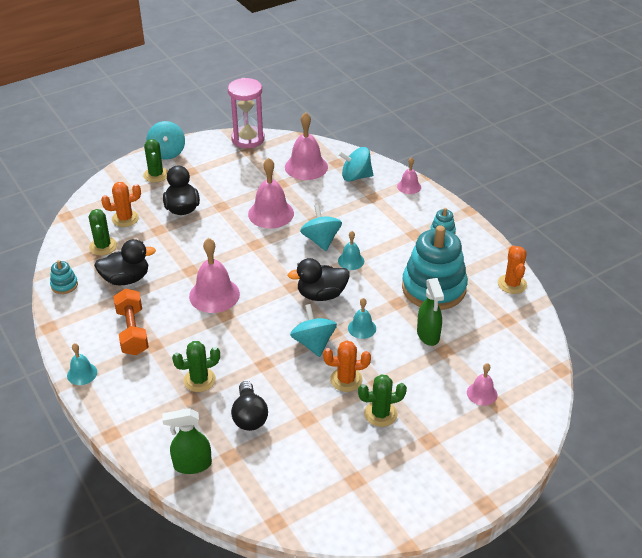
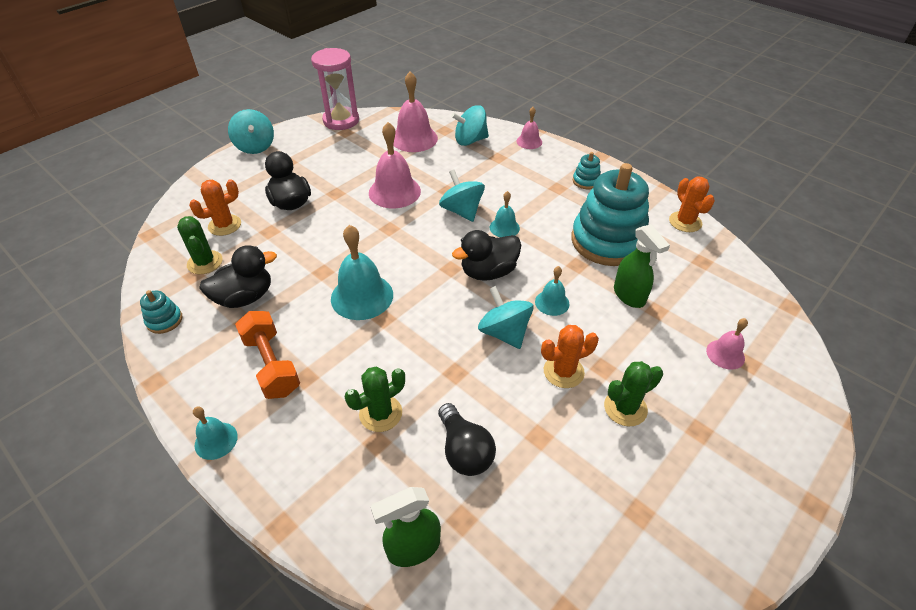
camera: 15 degrees left, 5 degrees up
(156, 175) = (249, 171): green cactus -> none
(214, 295) = (362, 296): pink bell -> turquoise bell

